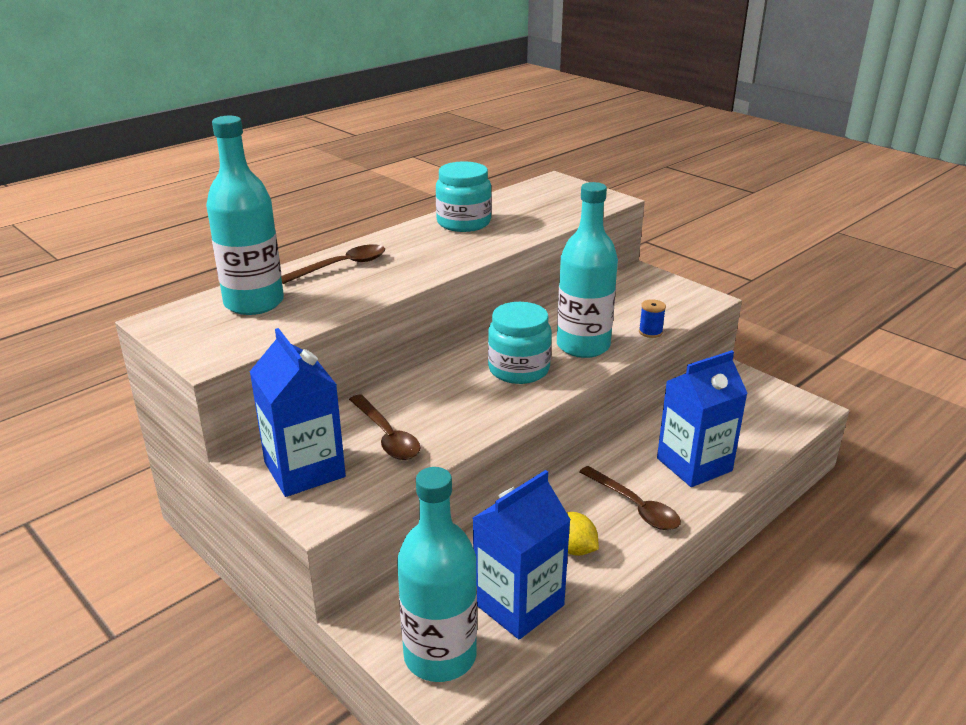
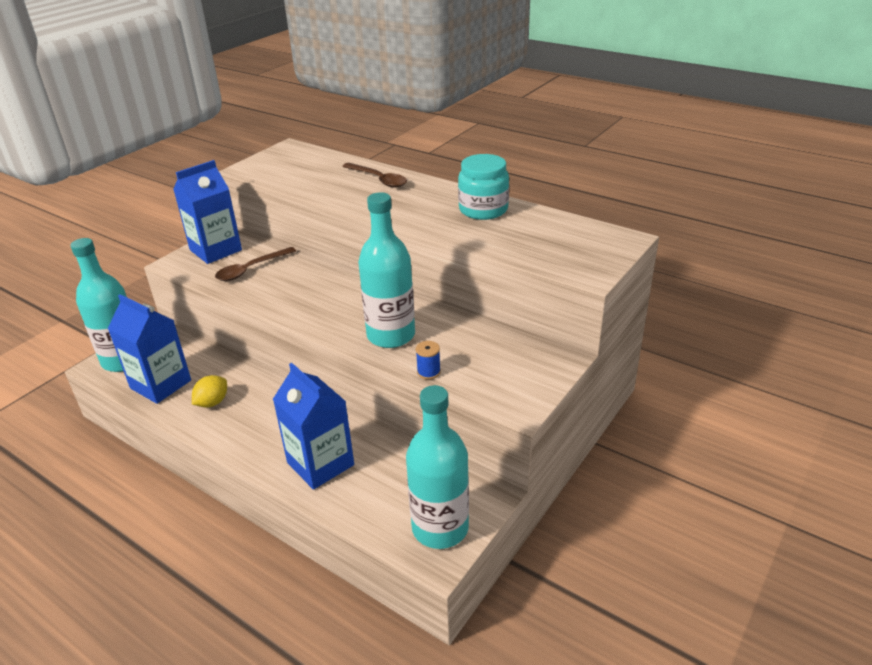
camera: 80 degrees right, 5 degrees up
(254, 303) = (315, 165): turquoise bottle -> turquoise bottle (440, 528)
(519, 369) = (345, 308): turquoise jar -> none
(634, 506) = (261, 430): brown spoon -> none

